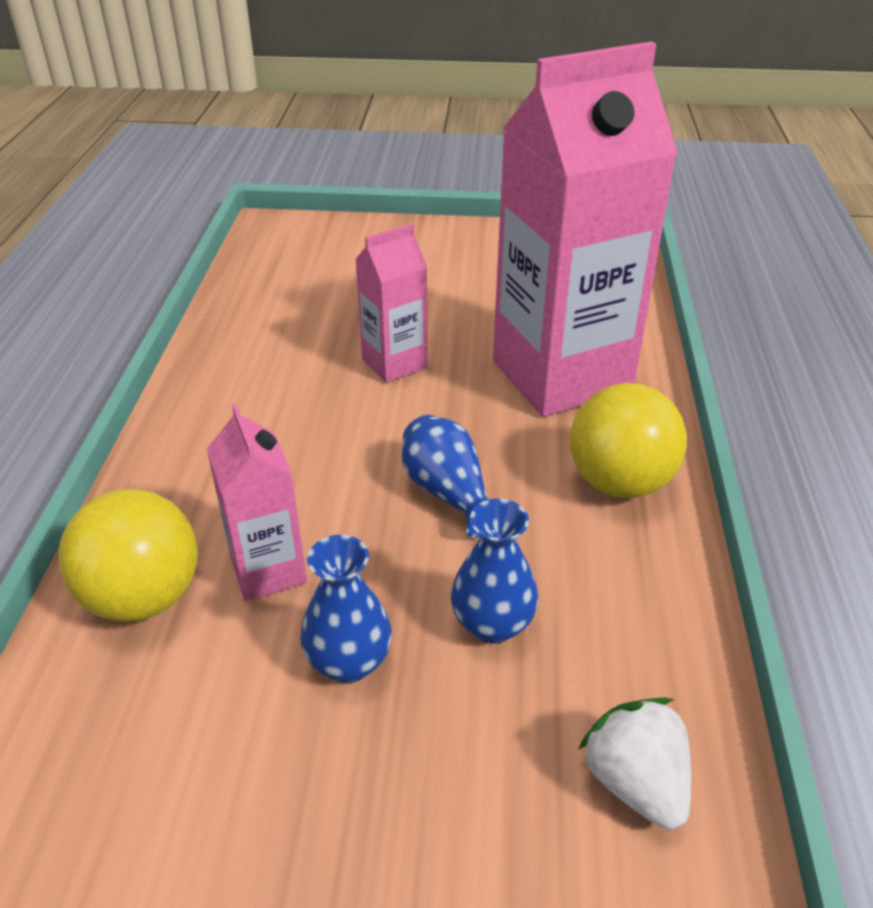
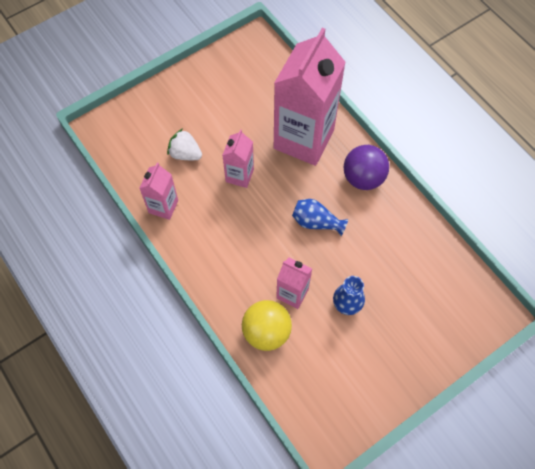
camera: 40 degrees left, 25 degrees up
(233, 338) = (163, 206): none -> pink carton
(492, 624) = (373, 261): blue vase -> none
(619, 482) = (363, 178): yellow ball -> purple ball
(635, 782) = (446, 280): white strawberry -> white strawberry (185, 154)

